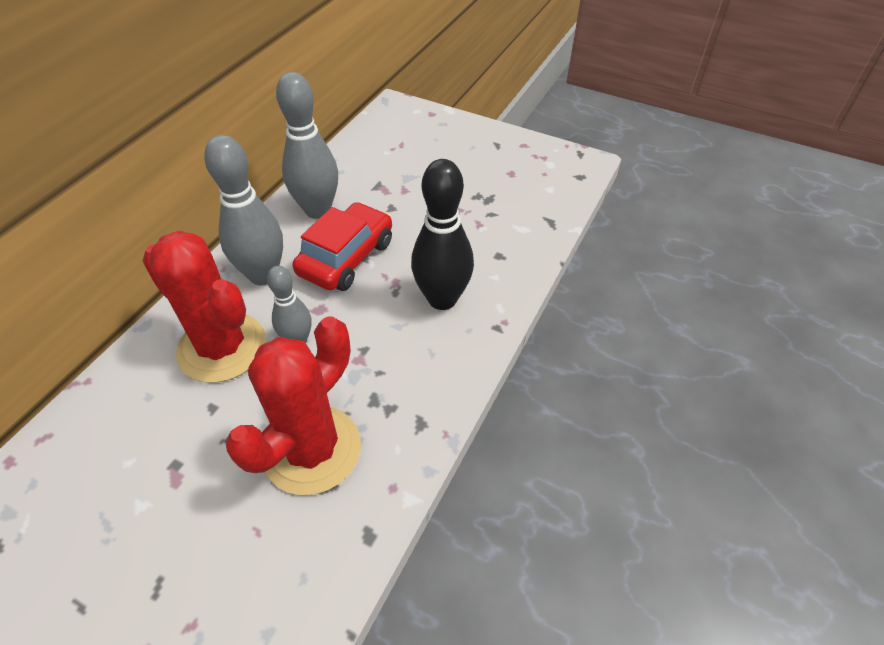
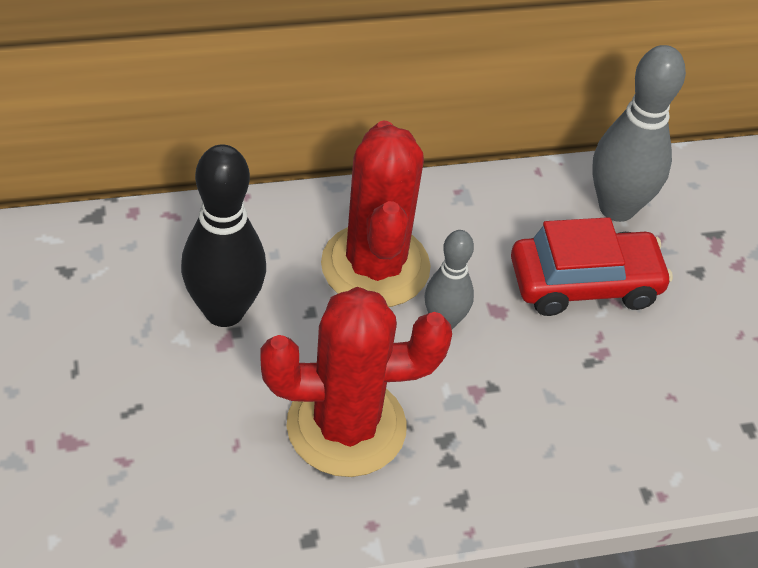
camera: 45 degrees right, 0 degrees up
(263, 275) = (486, 230): grey bowling pin -> none
(442, 299) = (627, 413): black bowling pin -> black bowling pin (224, 311)

